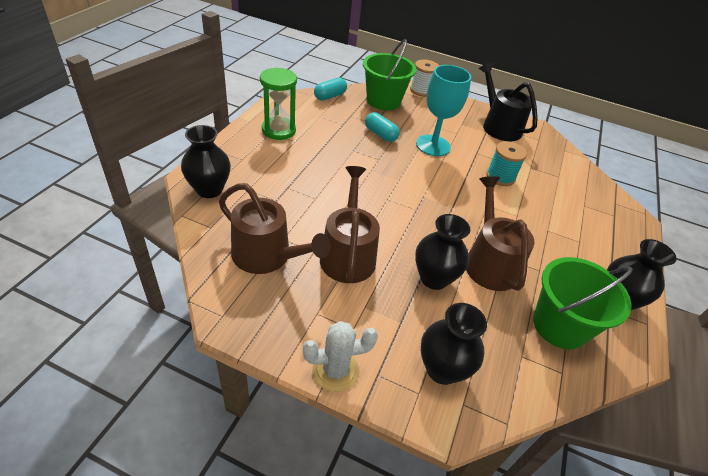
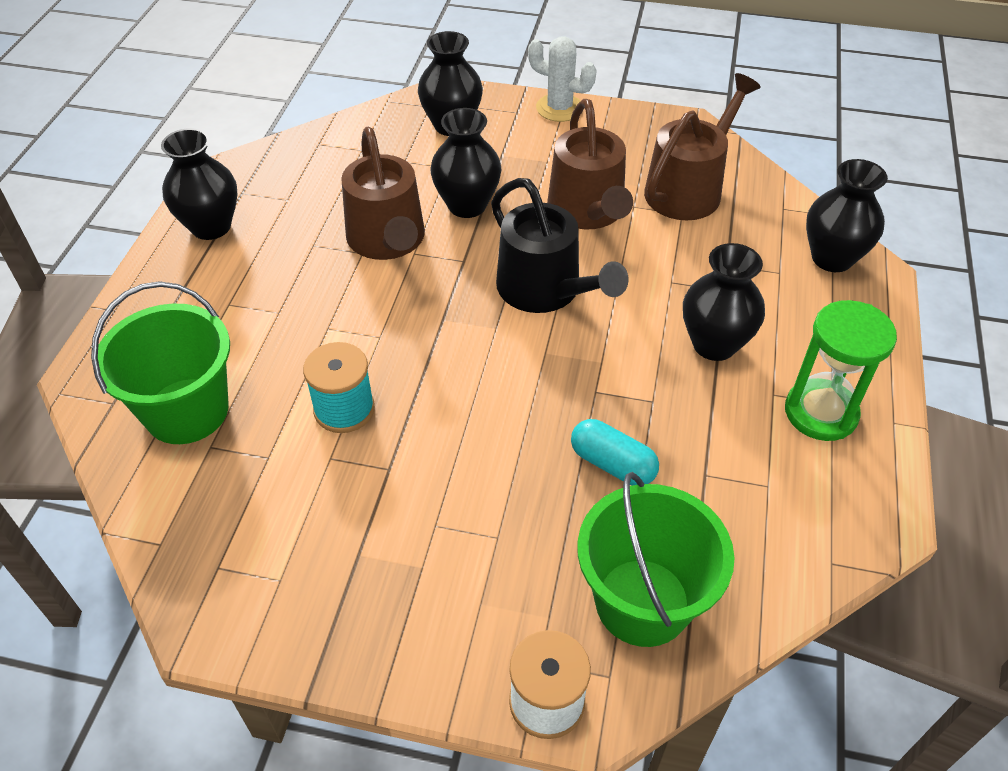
camera: 175 degrees right, 5 degrees up
(267, 256) = (688, 189): brown watering can -> brown watering can turned 105 degrees clockwise
(310, 164) = (714, 344): none -> black vase
(330, 96) = (783, 573): turquoise capsule -> none
(335, 370) = (559, 108): white cactus -> white cactus turned 45 degrees clockwise
(433, 145) = (490, 462): turquoise goblet -> none
(499, 126) = (319, 590): black watering can -> black watering can (545, 290)
(559, 326) = (306, 184): green bucket -> green bucket (187, 411)

